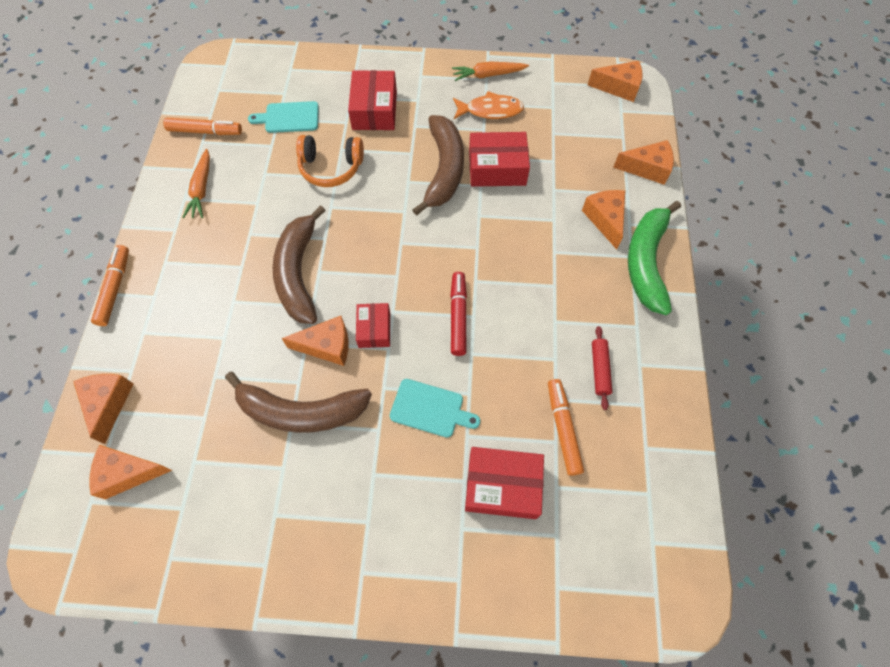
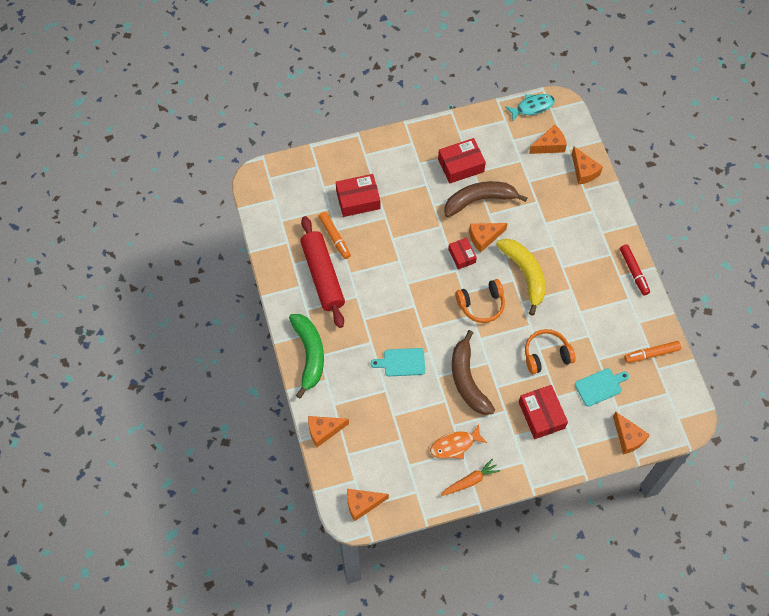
camera: 160 degrees right, 0 degrees up
(104, 569) = (532, 107): none -> turquoise fish
(115, 288) = (627, 229): orange marker -> none
(201, 189) = (622, 309): orange carrot -> none
(299, 273) = (525, 274): brown banana -> yellow banana
(381, 252) = (481, 304): none -> orange headphones
(430, 409) = (410, 224): turquoise cutting board -> turquoise cutting board (402, 362)
(458, 316) = (416, 280): red marker -> red marker (634, 272)
(497, 168) = (431, 394): red box -> red box (461, 165)
(600, 369) = (322, 276): red rolling pin -> red rolling pin, size x2.38
(605, 219) = (344, 377): orange cheese -> orange cheese (628, 437)

